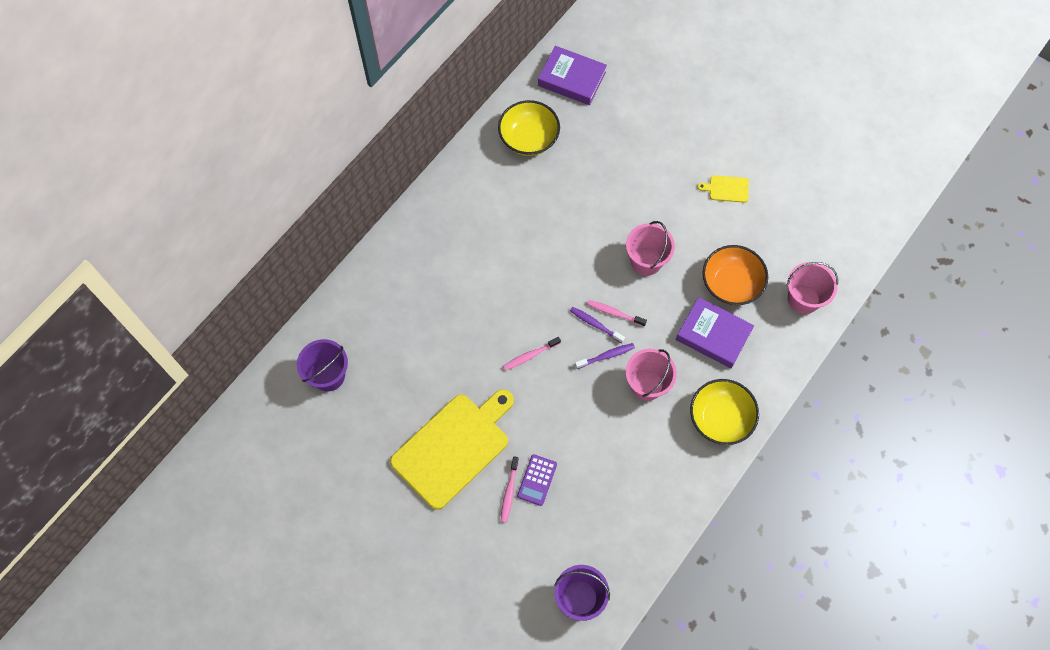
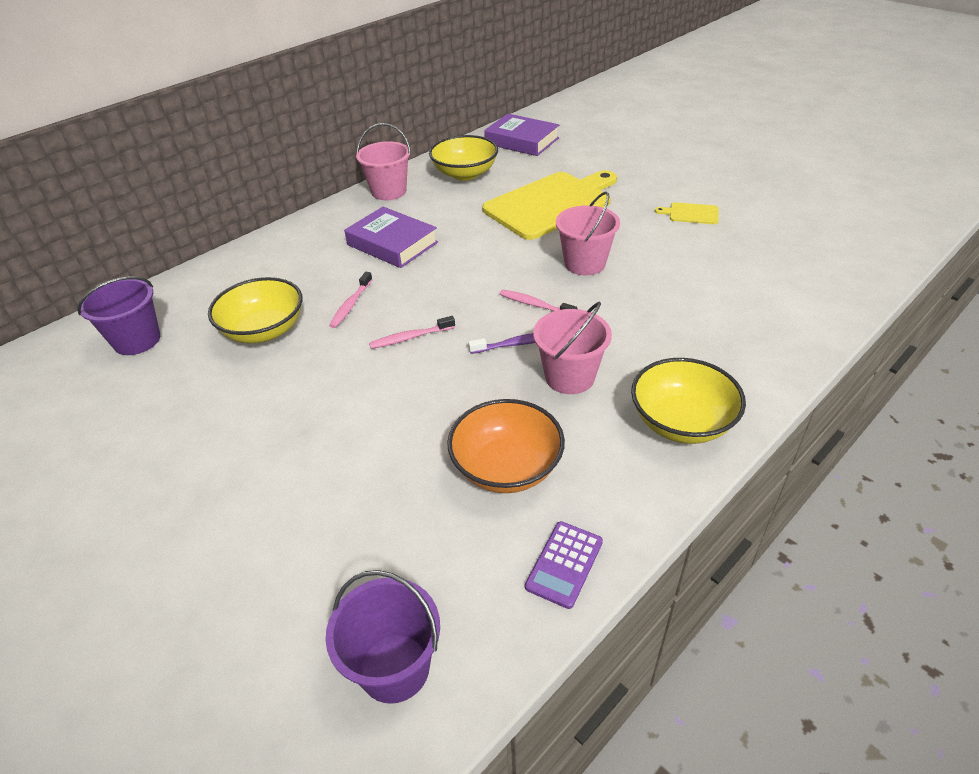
camera: 10 degrees right, 25 degrees down
(420, 357) = (264, 330): none -> yellow bowl
(453, 447) = (263, 426): yellow cutting board -> yellow cutting board (551, 204)
(509, 492) = (324, 488): pink toothbrush -> pink toothbrush (351, 305)
(537, 480) = (374, 476): purple calculator -> purple calculator (564, 564)
(595, 324) = (507, 314): purple toothbrush -> none
(713, 335) = (672, 333): purple book -> purple book (392, 244)
(731, 284) = (697, 287): orange bowl -> orange bowl (506, 467)
(803, 299) = (801, 306): pink bucket -> pink bucket (389, 191)

